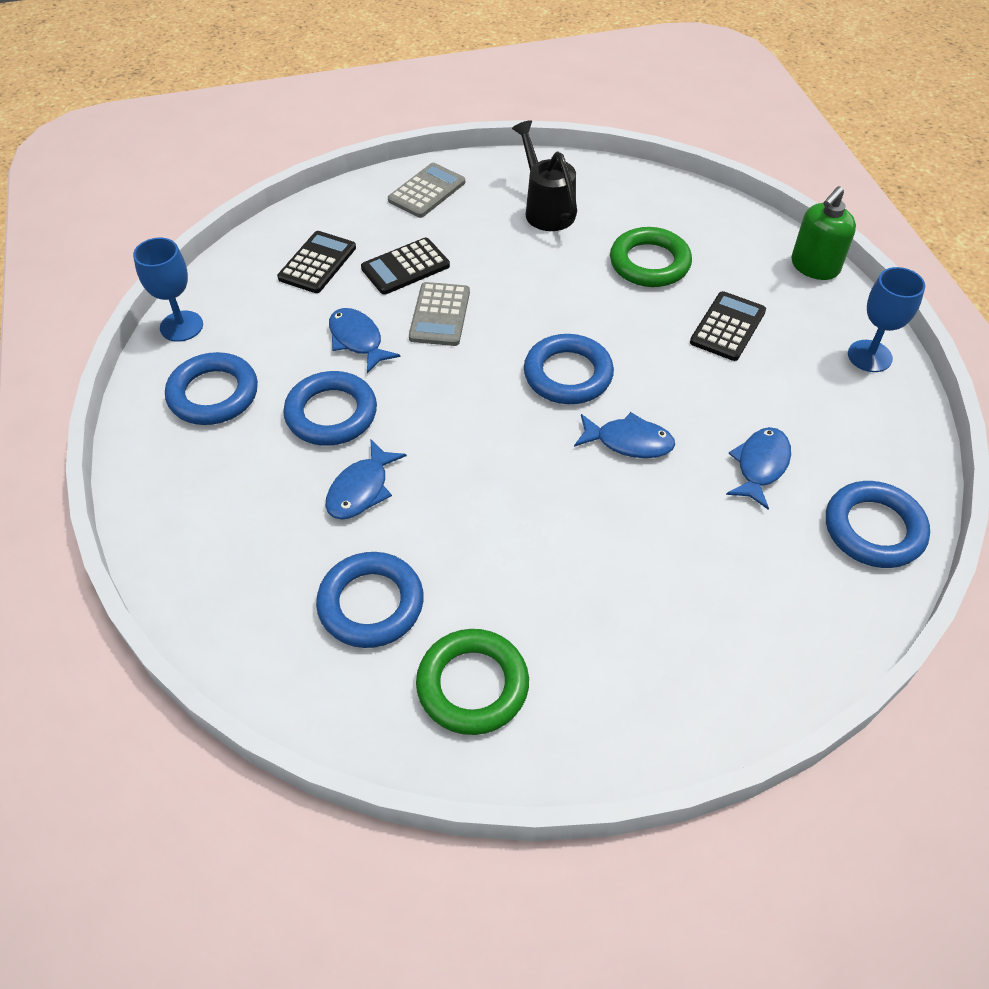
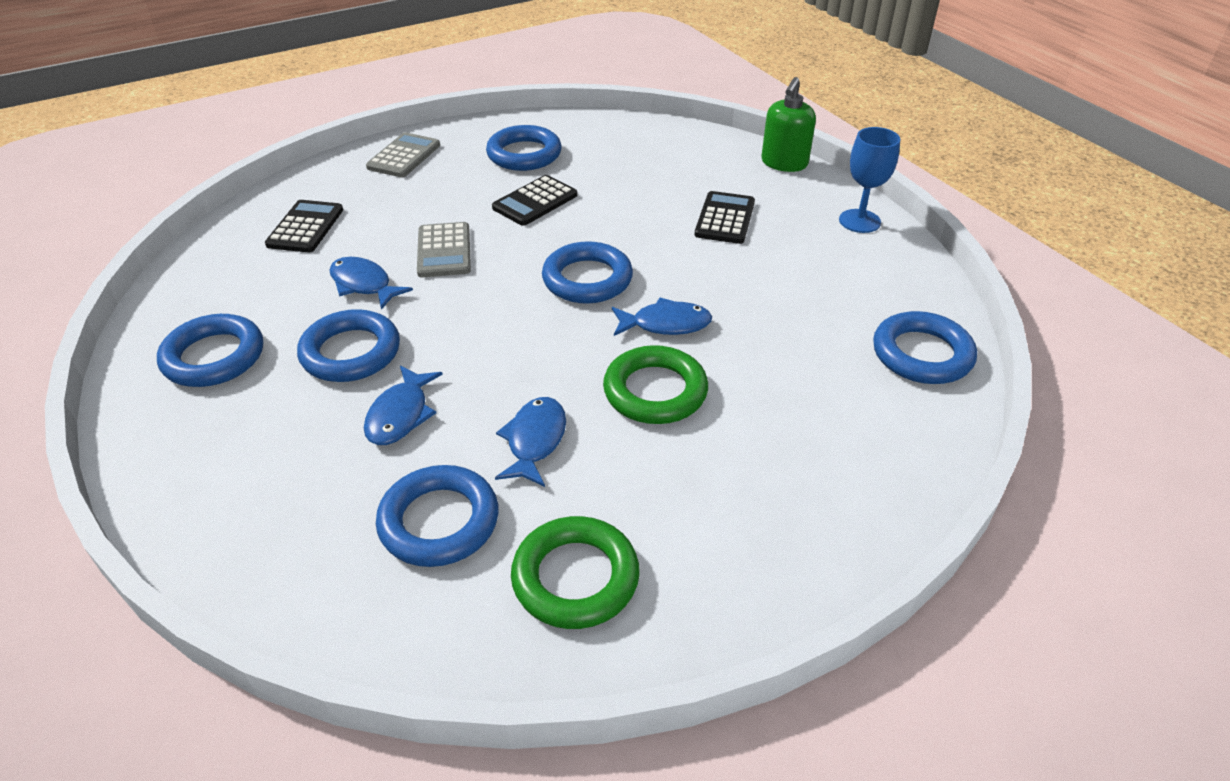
camera: 15 degrees left, 10 degrees down
(181, 326) = (166, 302): blue goblet -> none
(405, 267) = (398, 218): black calculator -> black calculator (535, 201)
(546, 209) = (524, 154): black watering can -> blue ring
(649, 263) = (635, 181): green ring -> green ring (655, 391)
(760, 466) = (797, 322): blue fish -> blue fish (535, 441)

